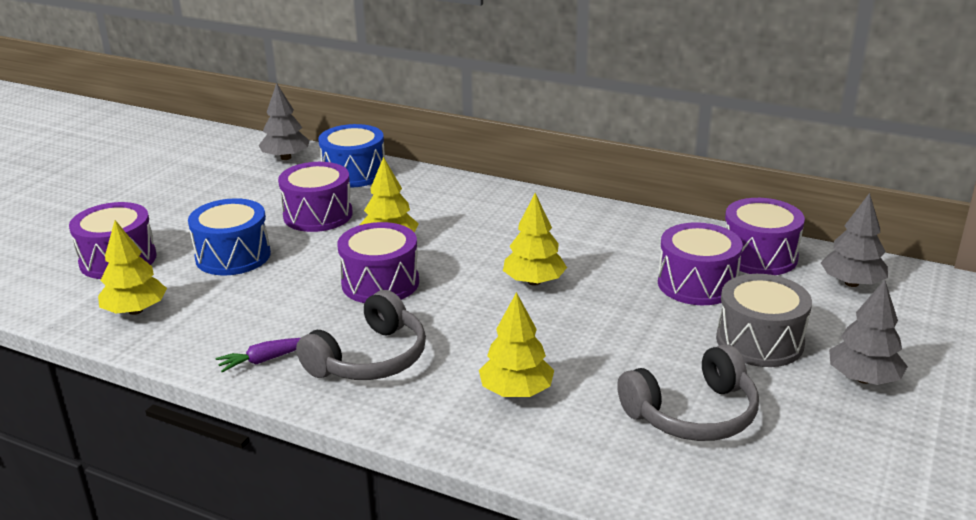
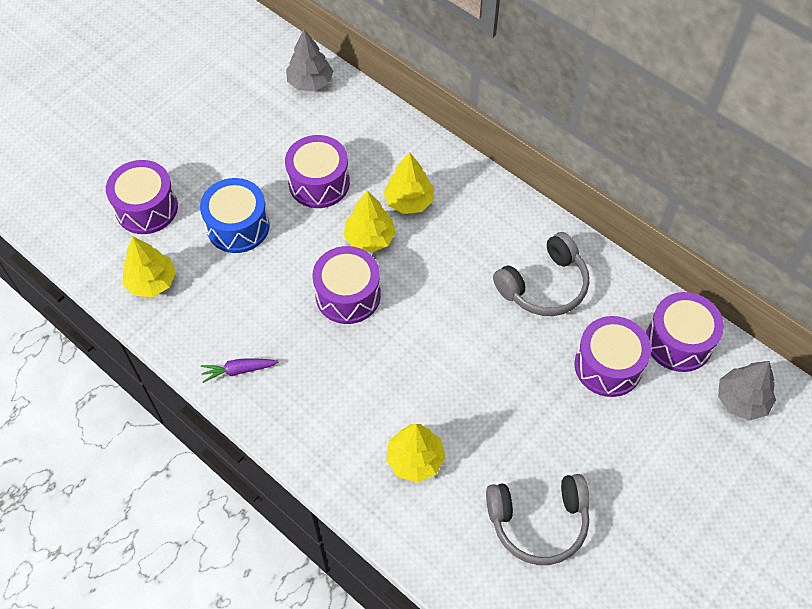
camera: 15 degrees right, 30 degrees up
(354, 173) = (365, 123): blue drum -> none
(369, 358) = (316, 390): grey headphones -> grey headphones (544, 285)
(534, 281) = (473, 326): yellow tree -> yellow tree (409, 201)
(759, 341) = (627, 453): grey drum -> none
(863, 378) = (689, 520): grey tree -> none

